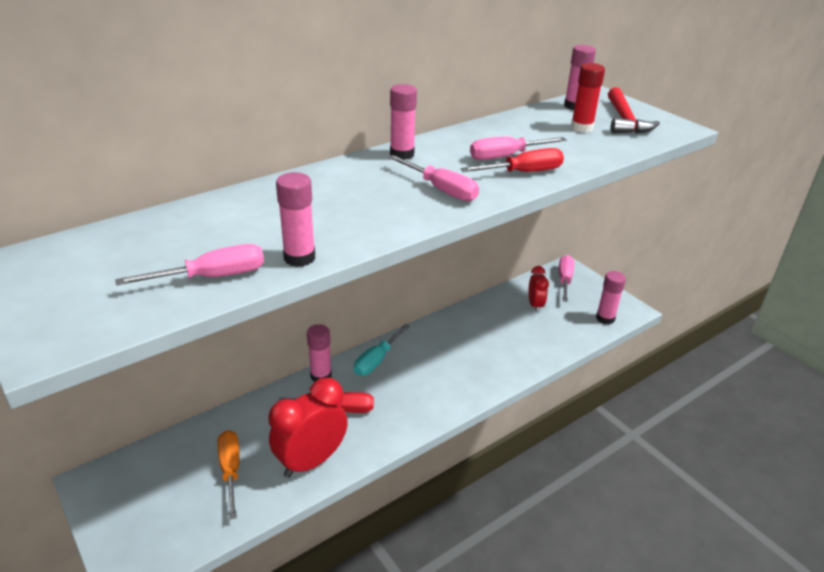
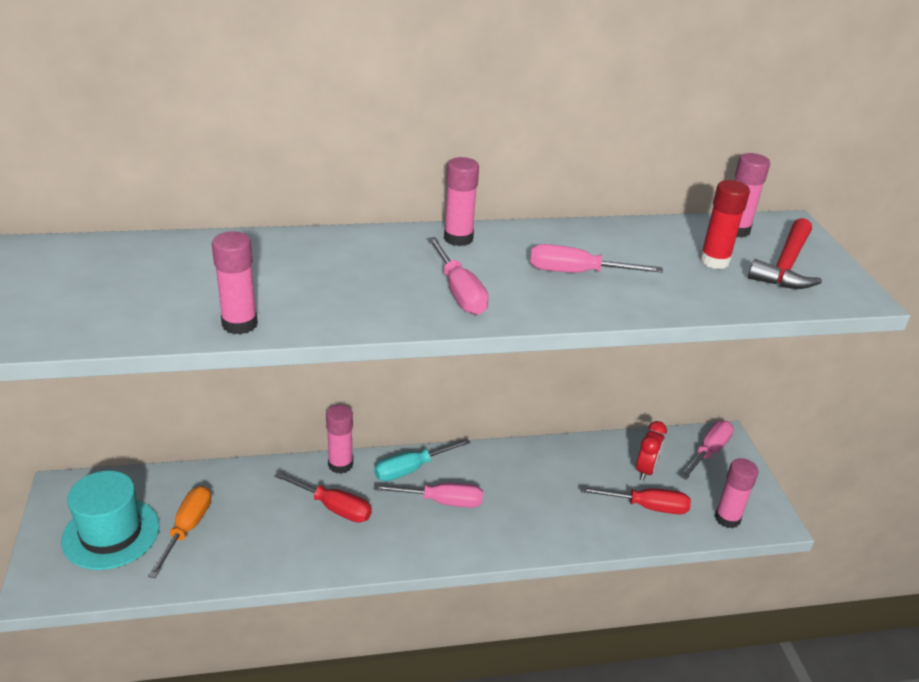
camera: 25 degrees right, 0 degrees up
(164, 500) = (111, 533): none -> turquoise hat
(212, 277) = (143, 318): pink screwdriver -> pink screwdriver (441, 501)
(311, 461) = (268, 552): red clock -> none
(523, 172) = (577, 298): red screwdriver -> red screwdriver (646, 507)

